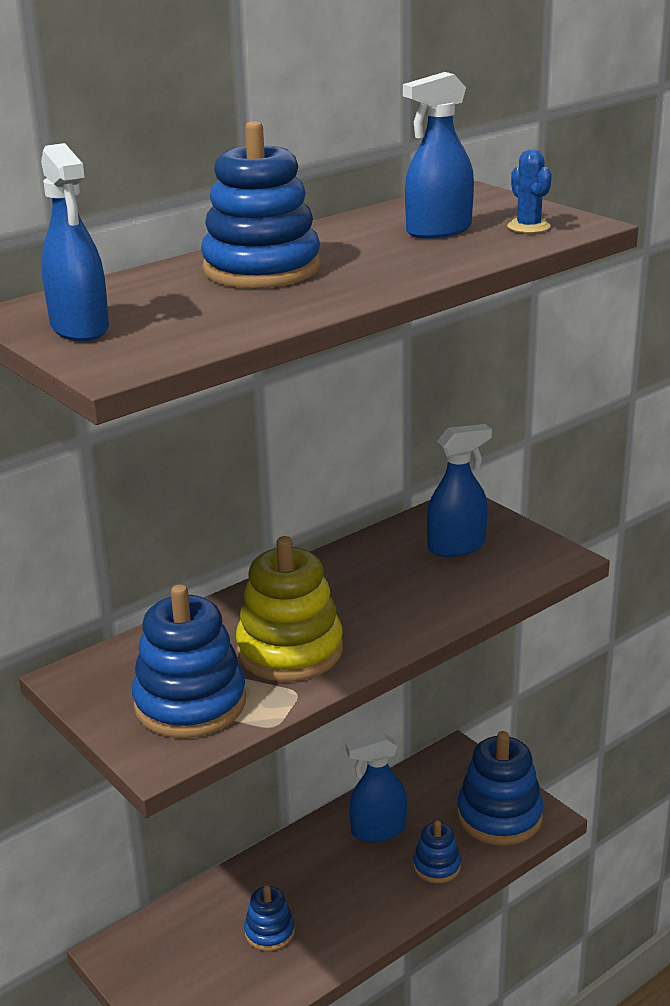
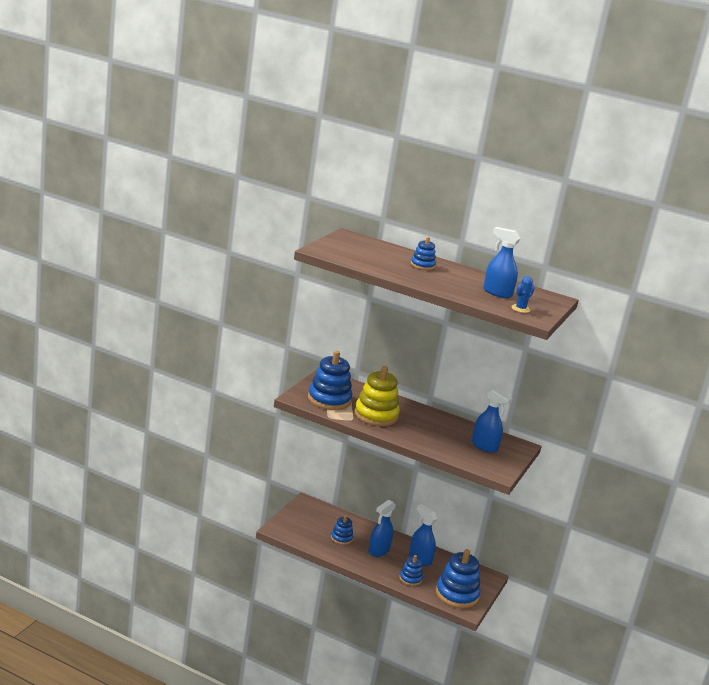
camera: 60 degrees right, 5 degrees down
(80, 328) = (343, 244): blue spray bottle -> blue spray bottle (378, 551)
(261, 269) = (422, 265): blue stacking toy -> blue stacking toy, size x0.53

